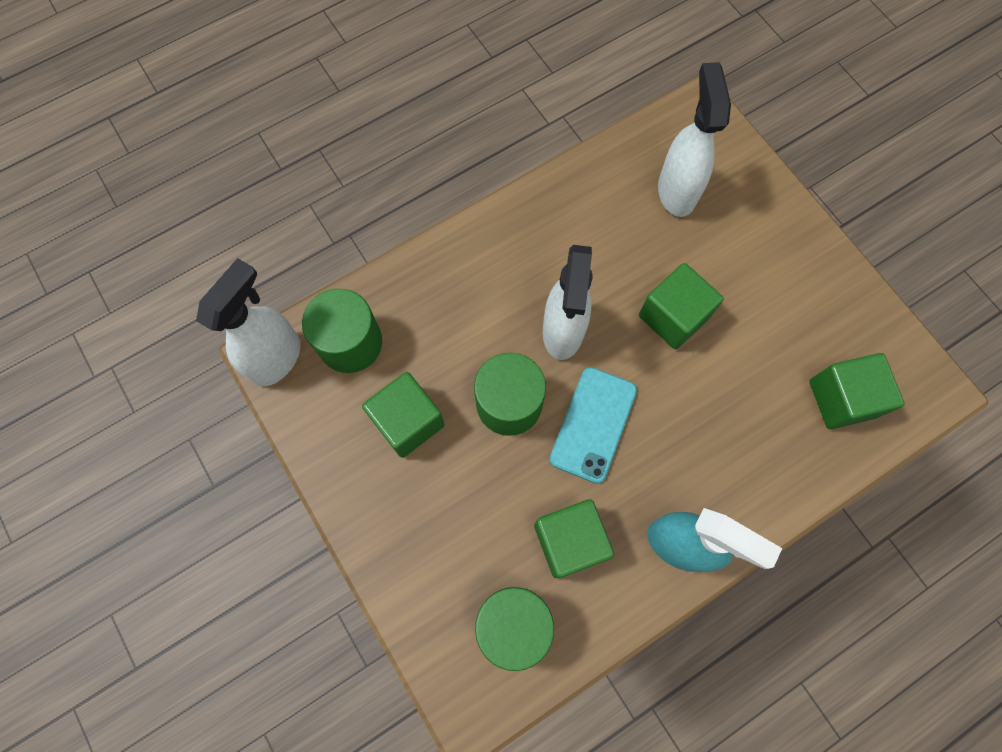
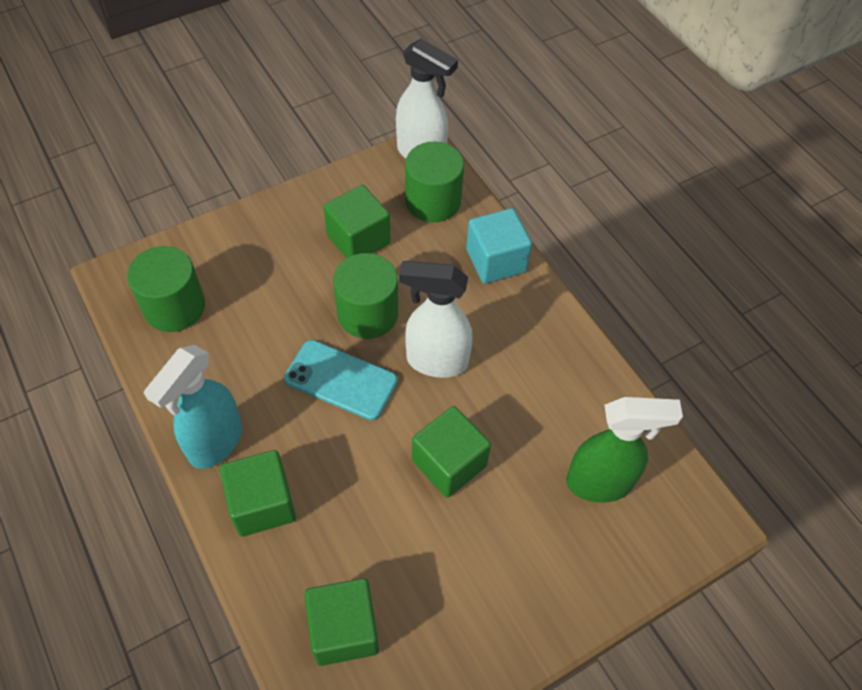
camera: 90 degrees right, 15 degrees down
(433, 276) = (496, 261): none -> turquoise cube
(569, 541) = (235, 353): green cube -> green cube (262, 504)
(676, 191) = (600, 483): white spray bottle -> green spray bottle

